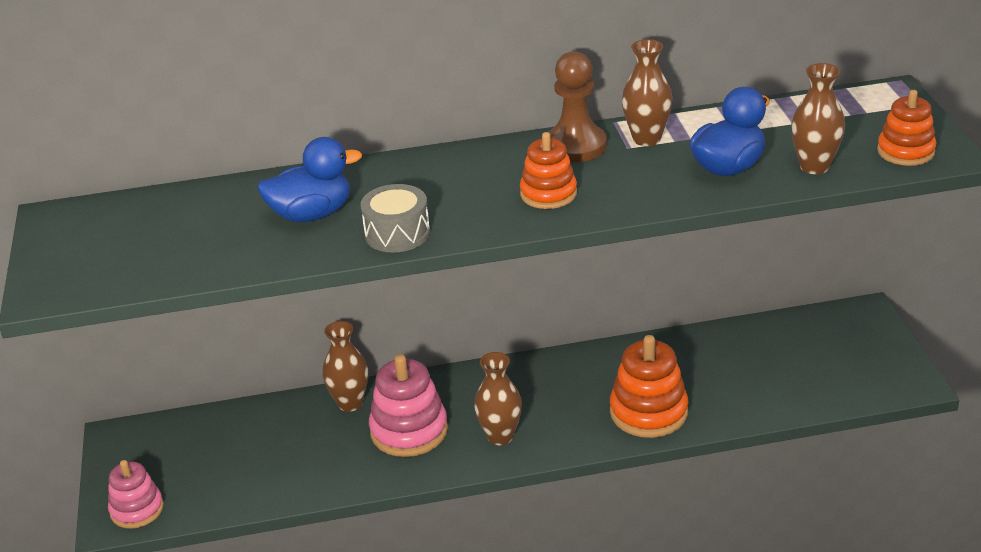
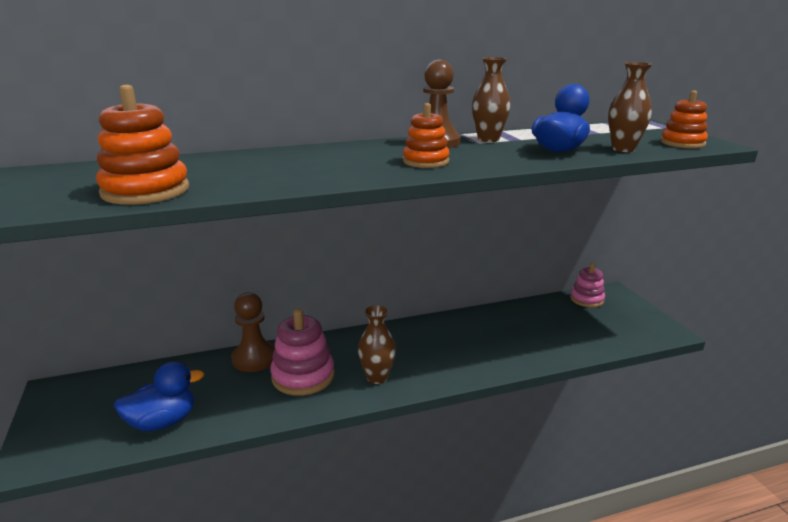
camera: 10 degrees left, 10 degrees down
(137, 509) = (56, 449): pink stacking toy -> pink stacking toy (586, 299)
(312, 214) = (226, 172): blue duck -> blue duck (163, 422)
(350, 403) = (254, 358): brown vase -> brown pawn
(397, 233) = (302, 180): grey drum -> none
(648, 412) = (488, 356): orange stacking toy -> orange stacking toy (145, 191)

